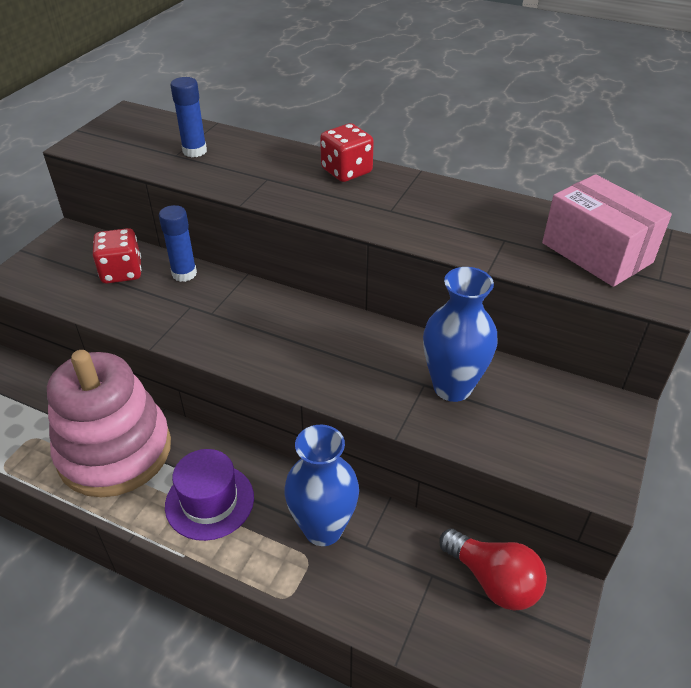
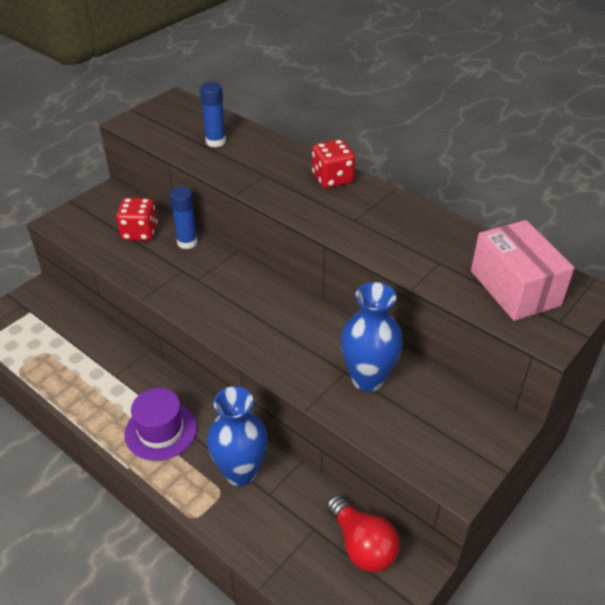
camera: 15 degrees right, 0 degrees up
(115, 451) = (102, 376): pink stacking toy -> none

